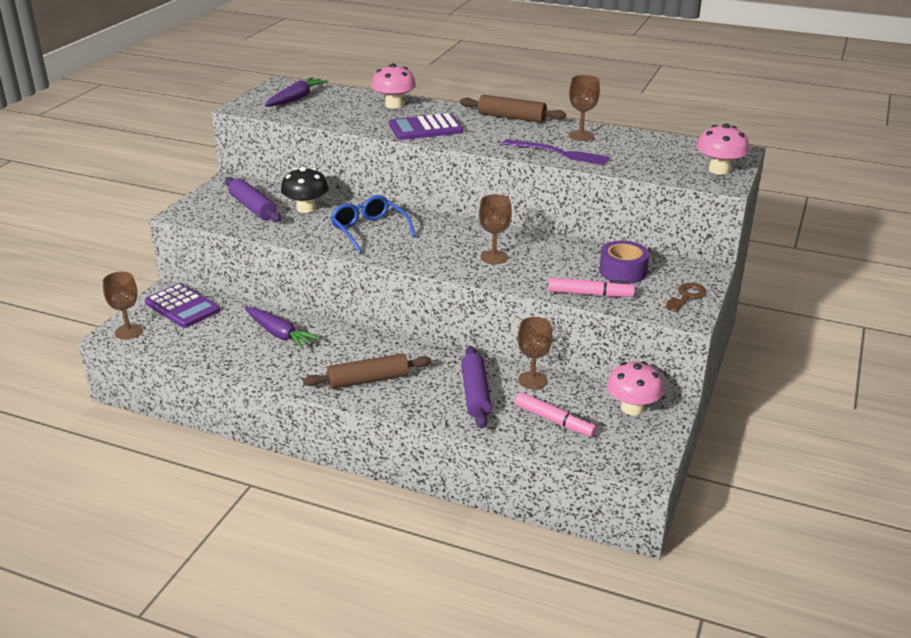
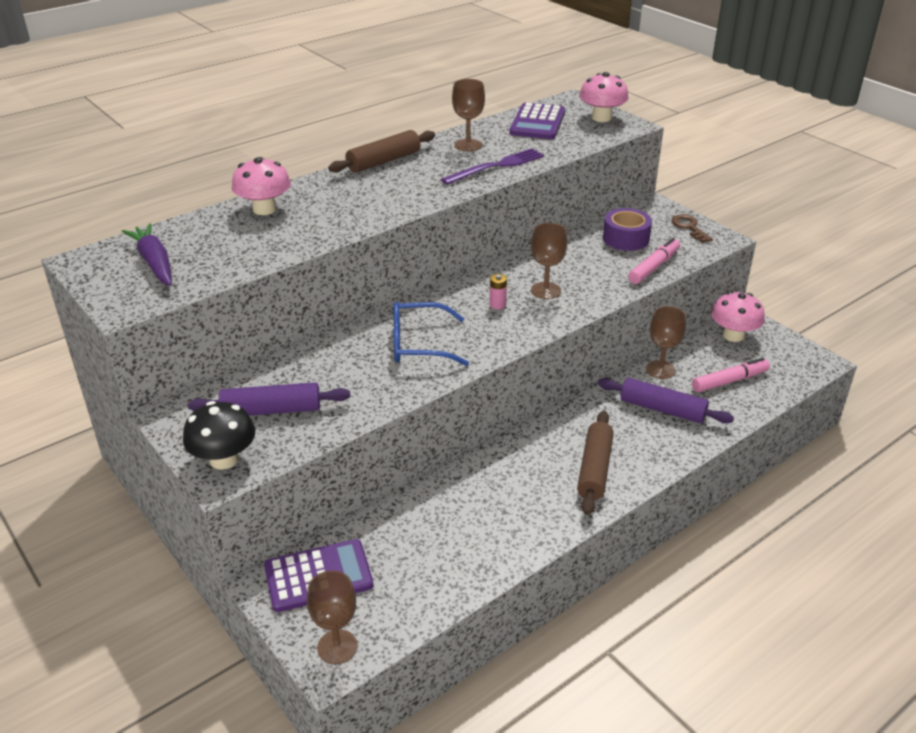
camera: 60 degrees left, 5 degrees up
(279, 334) = (455, 507): purple carrot -> none
(306, 208) = (318, 371): black mushroom -> black mushroom (224, 459)
(425, 128) = (354, 210): purple calculator -> purple calculator (537, 122)
(451, 244) = (497, 304): none -> pink battery

